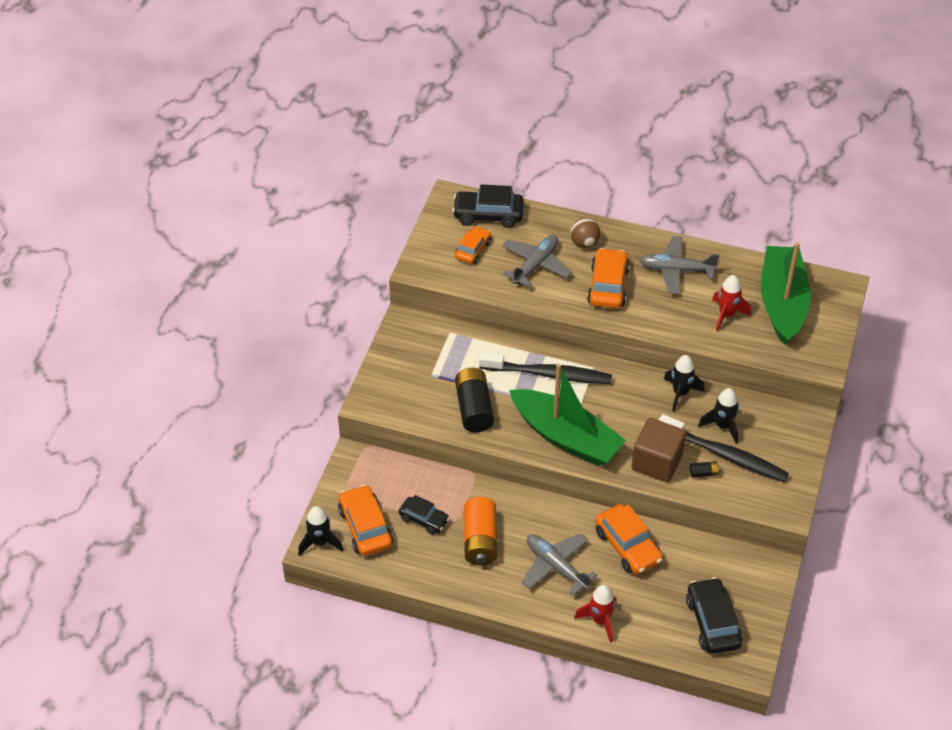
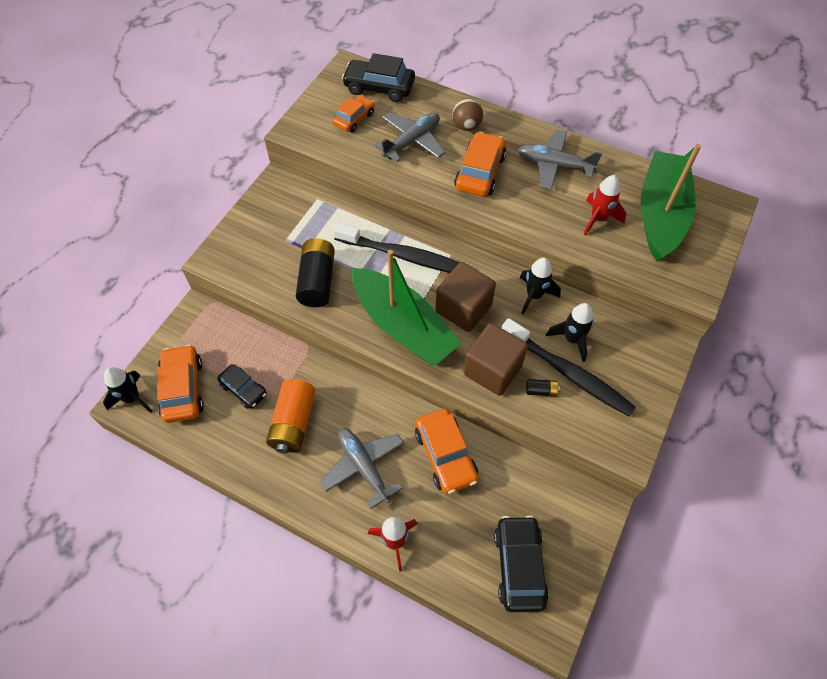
camera: 10 degrees right, 10 degrees up
(618, 414) = (463, 308): none -> brown cube

